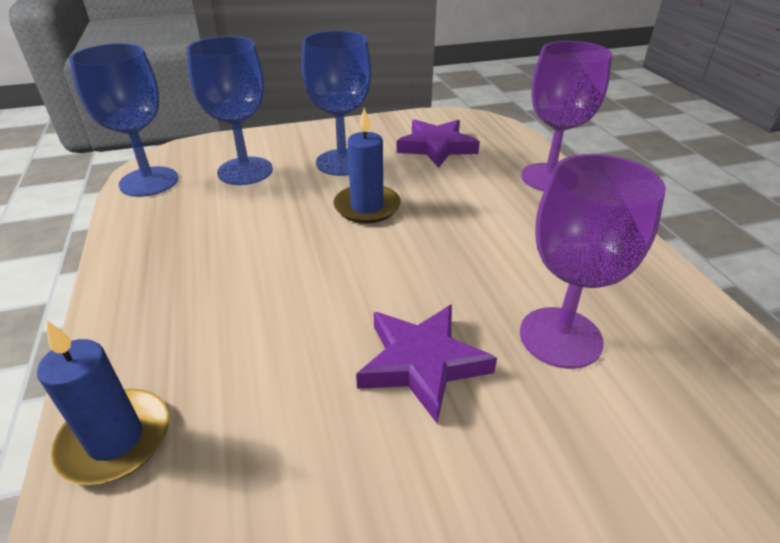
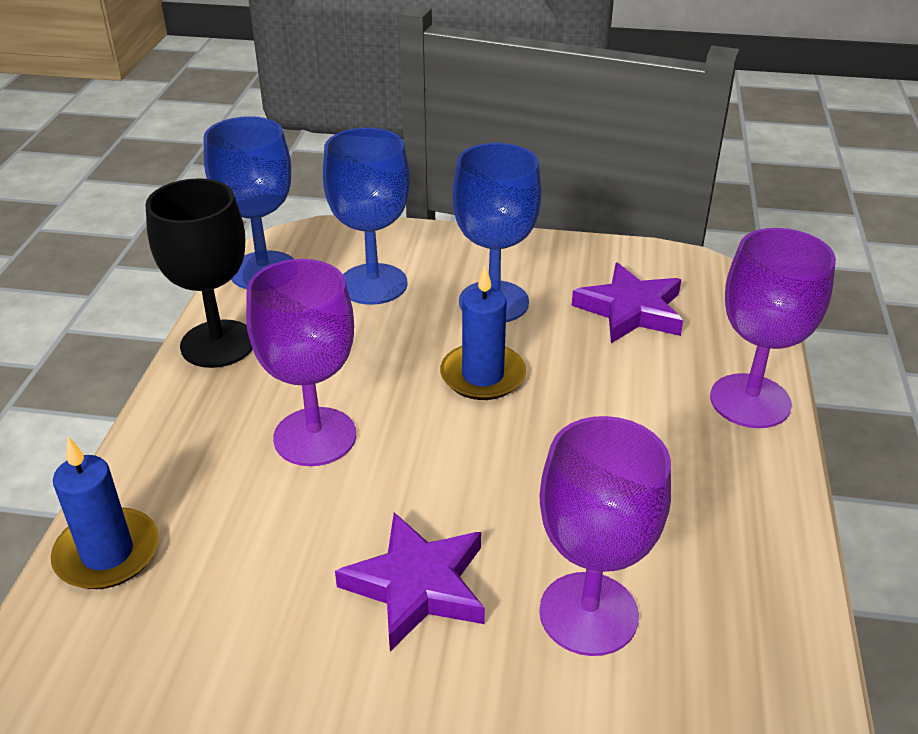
camera: 25 degrees right, 0 degrees up
(137, 239) = (218, 344): none -> black goblet
(264, 281) = (315, 437): none -> purple goblet

